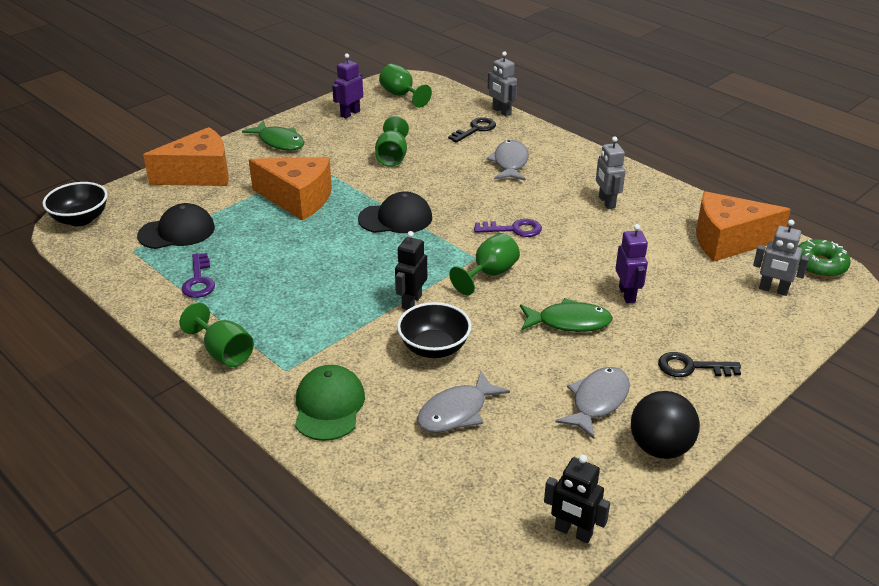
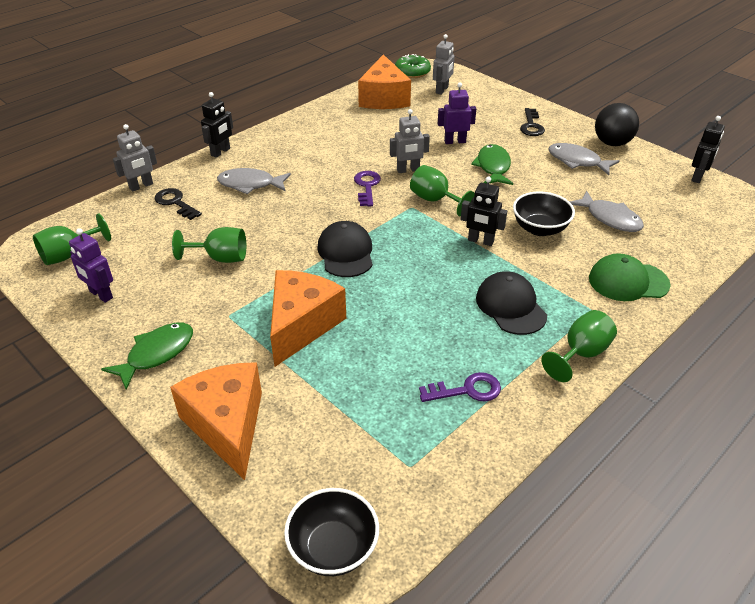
camera: 90 degrees left, 5 degrees up
(177, 231) = (367, 427): black cap -> black cap (510, 306)
(568, 143) = (221, 152): none -> black robot
(606, 202) = (326, 141): grey robot -> grey robot (408, 170)

